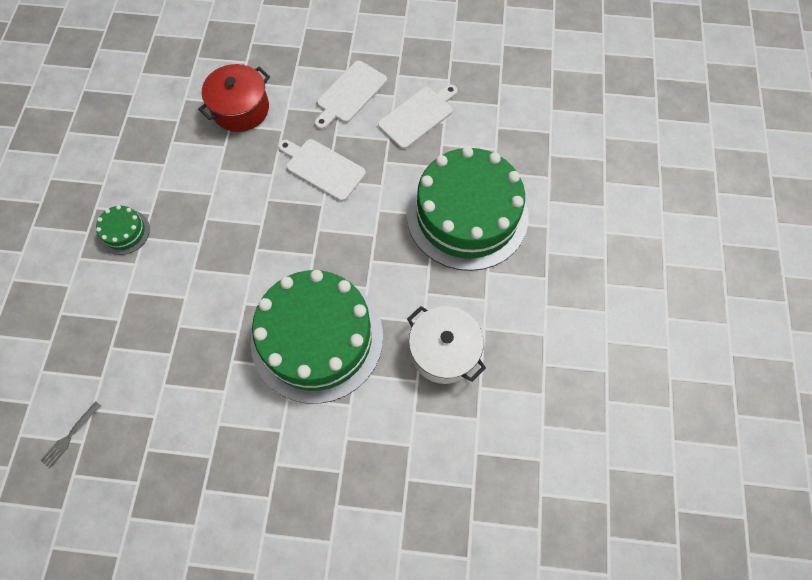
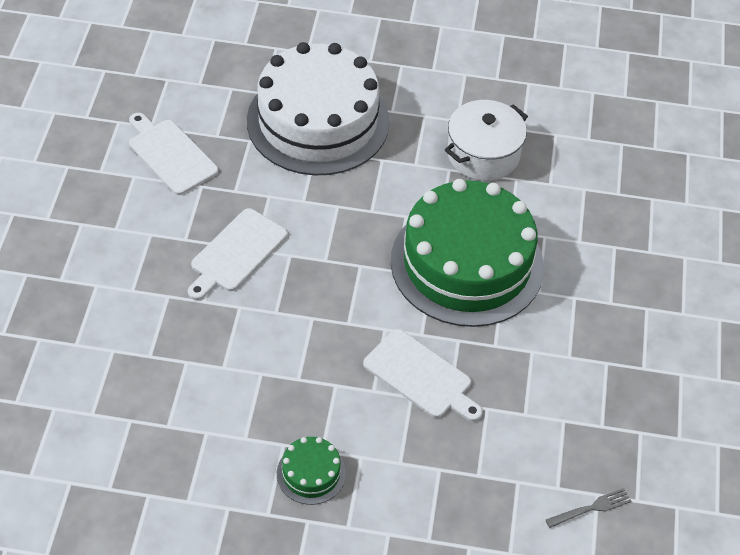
camera: 90 degrees left, 15 degrees down
(70, 436) = (591, 508): grey fork -> grey fork turned 60 degrees counterclockwise
(240, 109) = (124, 343): red pot -> none
(350, 94) = (122, 221): white cutting board -> white cutting board (420, 376)
(467, 214) = (318, 121): green cake -> white cake

